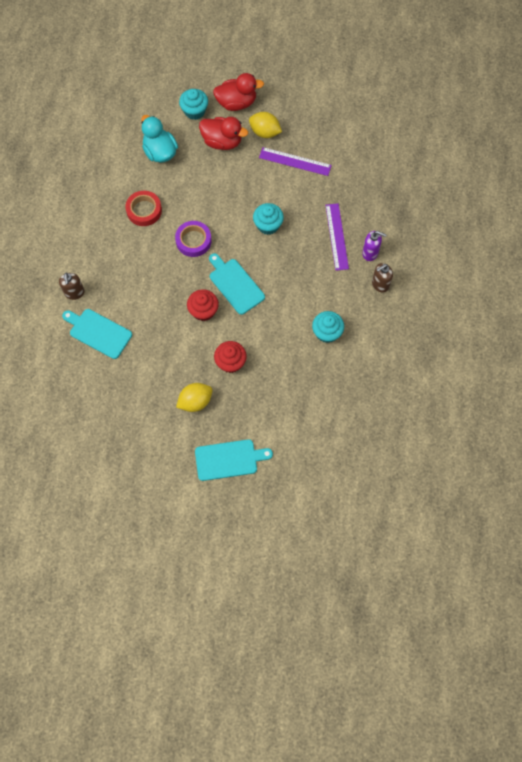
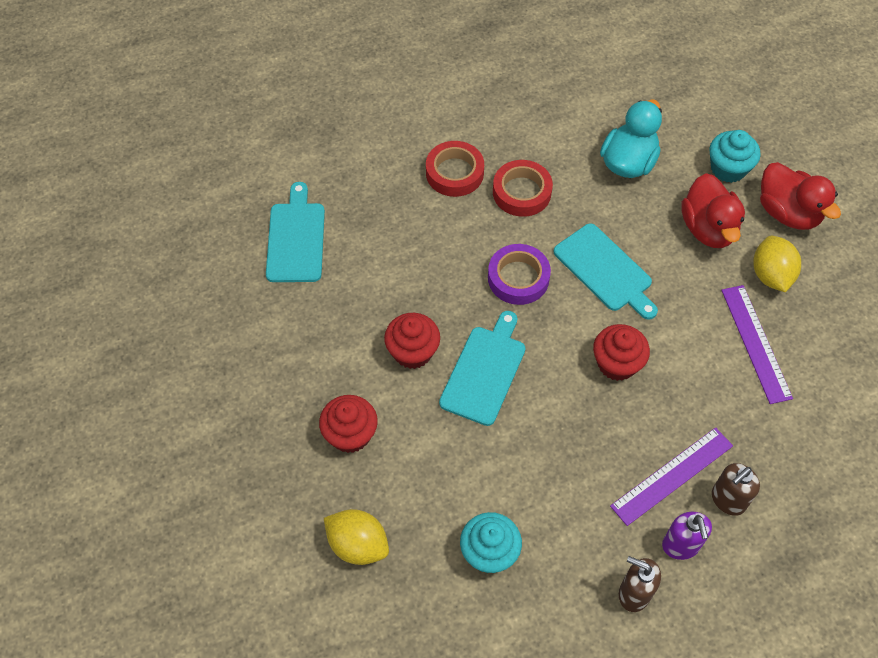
camera: 60 degrees right, 10 degrees down
(74, 293) = (338, 180): brown soap dispenser -> brown soap dispenser (728, 500)
(110, 235) = (454, 173): none -> red tape
(195, 401) = (257, 419): yellow lemon -> yellow lemon (358, 545)
(229, 459) = (185, 519): turquoise cutting board -> turquoise cutting board (605, 270)
(268, 225) = (617, 363): turquoise cupcake -> red cupcake

